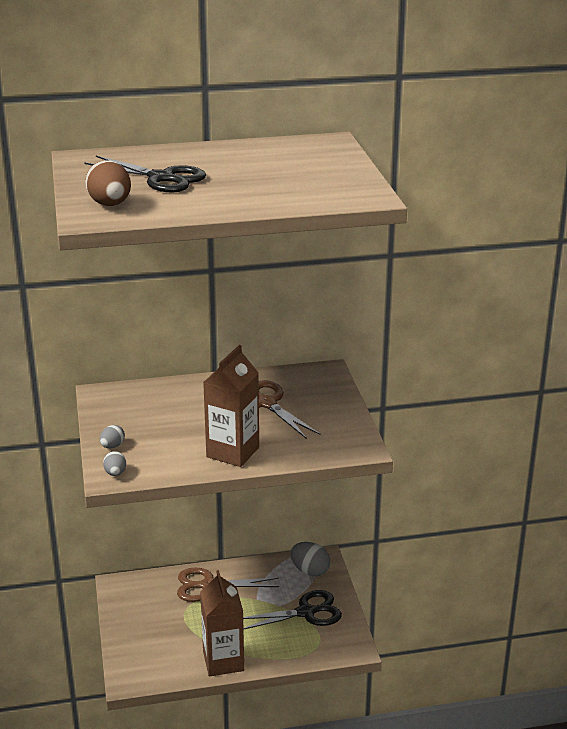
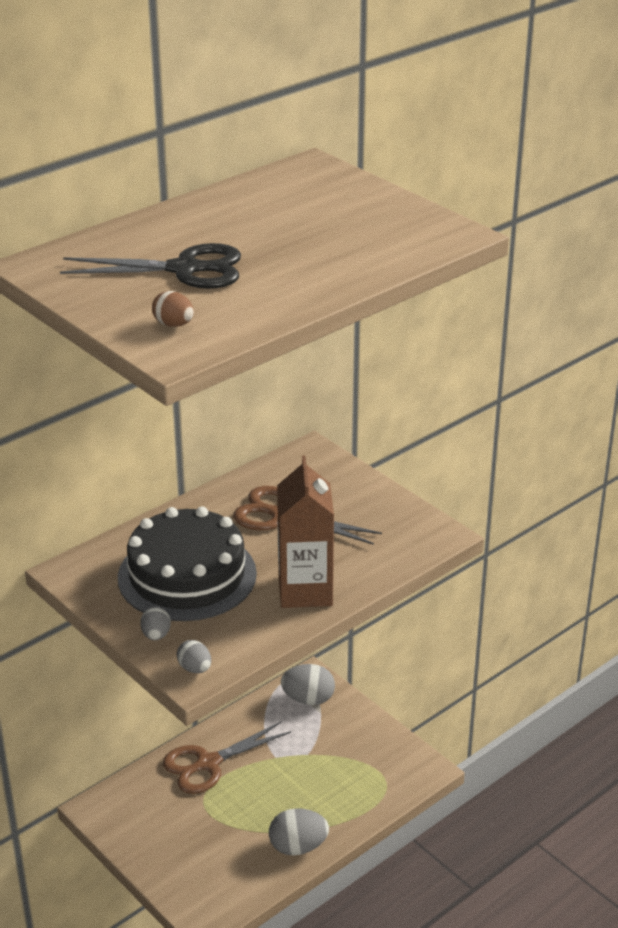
camera: 30 degrees left, 5 degrees up
(110, 204) = (173, 324): brown egg -> brown egg, size x0.58
(167, 418) = (187, 575): none -> black cake
(223, 661) = (298, 847): brown carton -> grey egg
(306, 612) = (343, 749): black scissors -> none

